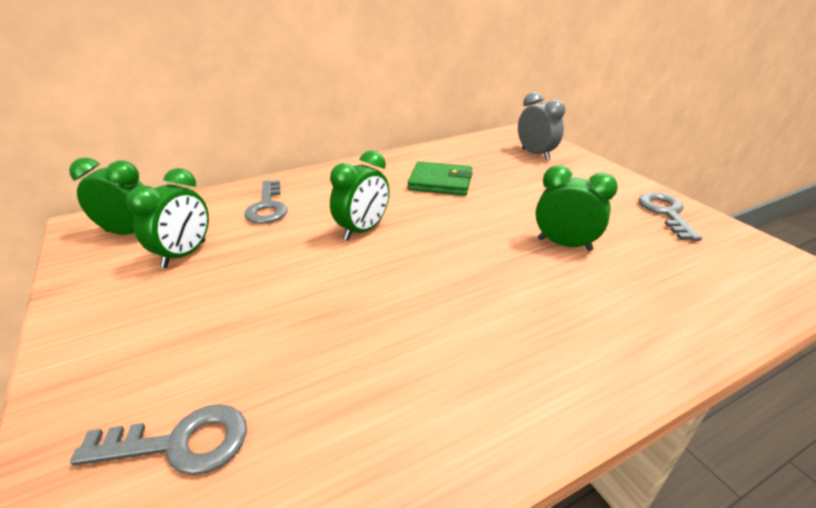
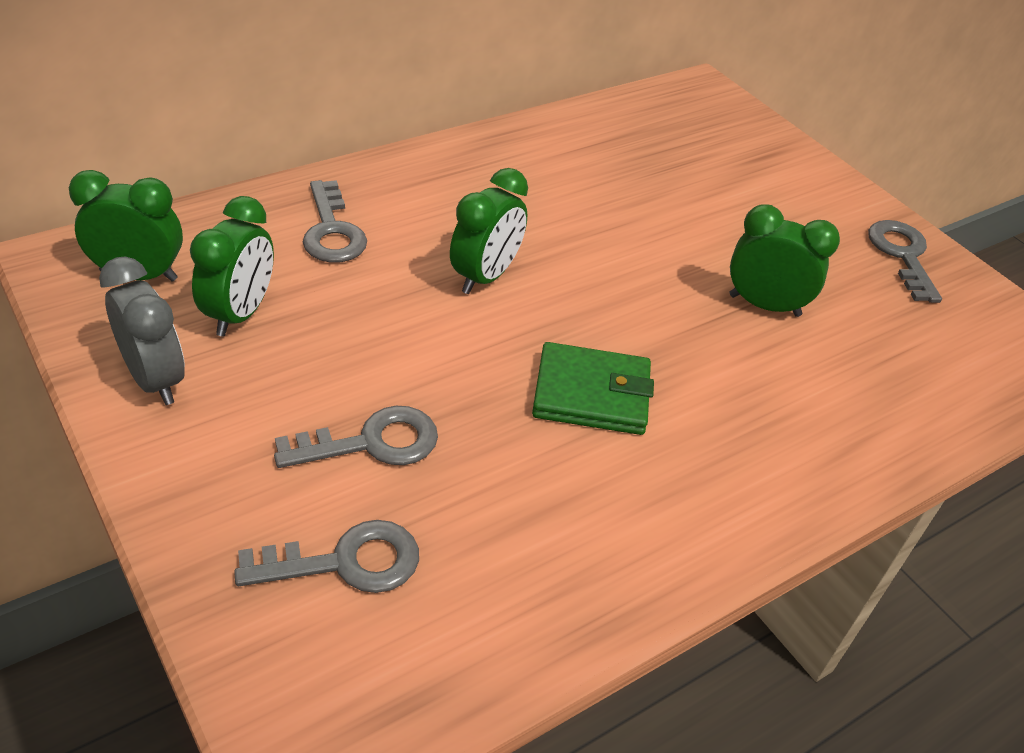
camera: 10 degrees left, 10 degrees up
(242, 341) = (372, 443): none -> grey key
(440, 182) = (584, 190): green wallet -> green wallet (591, 394)
(535, 154) = (724, 137): grey clock -> grey clock (155, 379)

